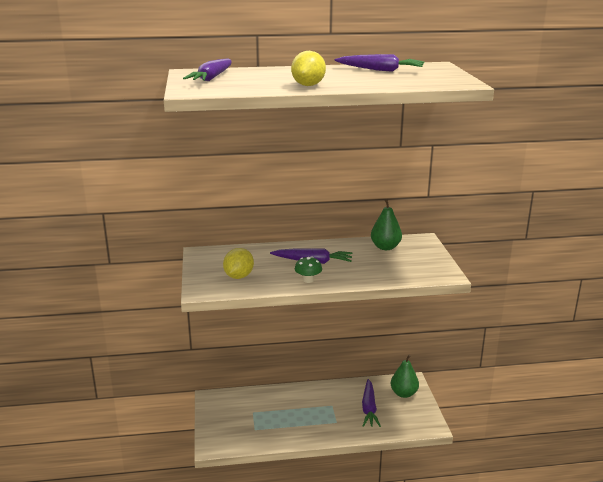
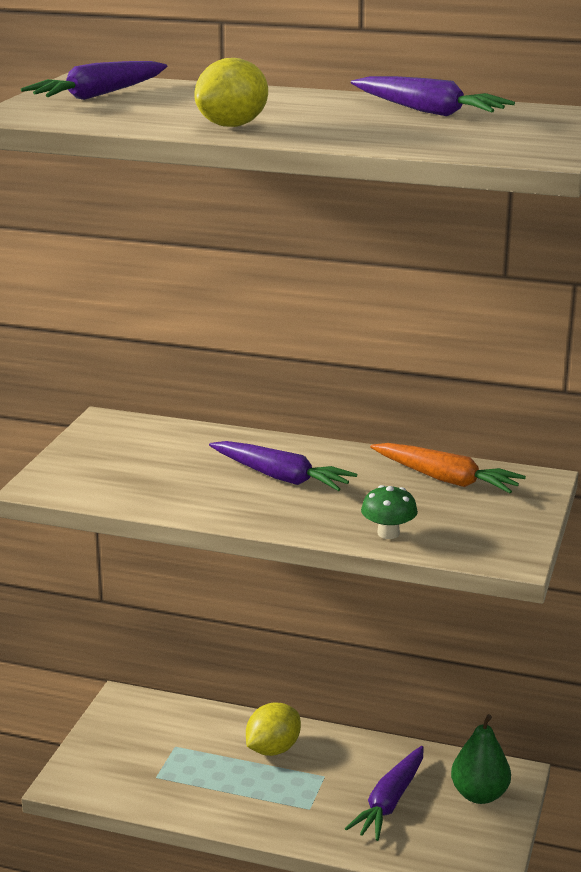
camera: 25 degrees right, 0 degrees up
(239, 276) = (126, 475): yellow lemon -> yellow lemon (273, 749)
(308, 280) = (237, 508): green mushroom -> green mushroom (388, 533)
(385, 247) = (446, 479): green pear -> orange carrot

